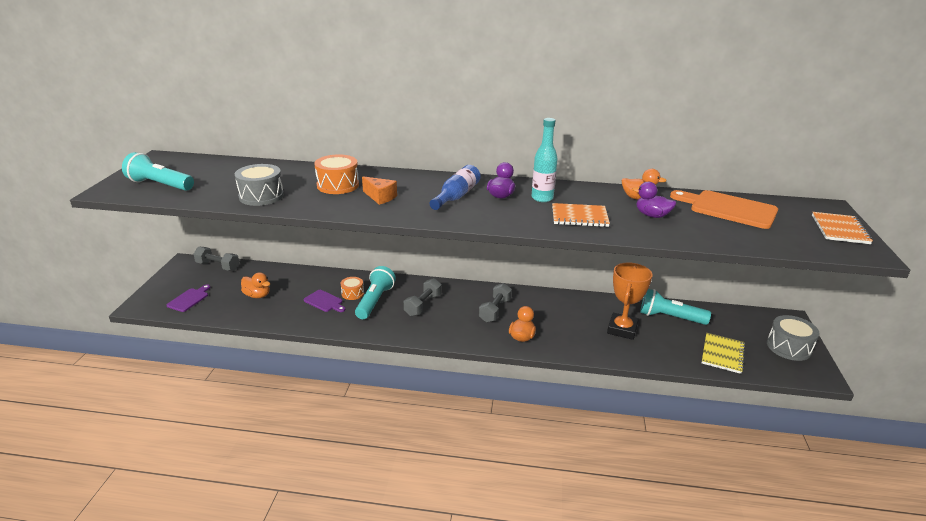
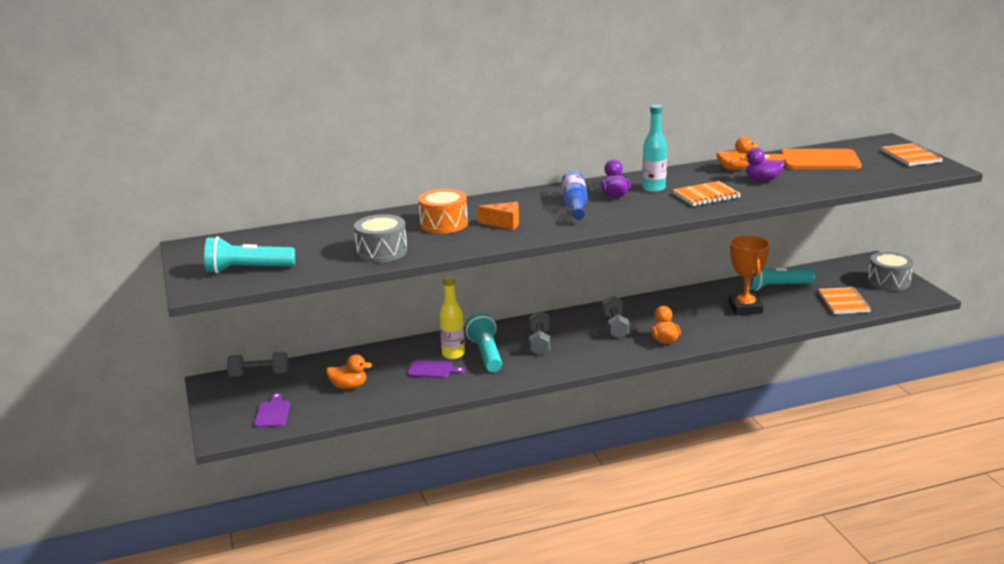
camera: 25 degrees left, 5 degrees down
(352, 293) = (453, 354): orange drum -> yellow bottle
(722, 354) = (843, 302): yellow notebook -> orange notebook

